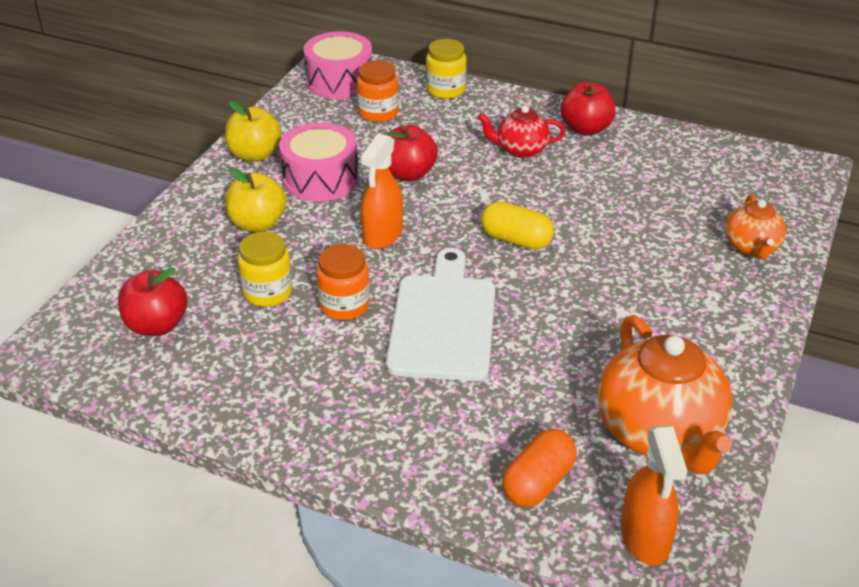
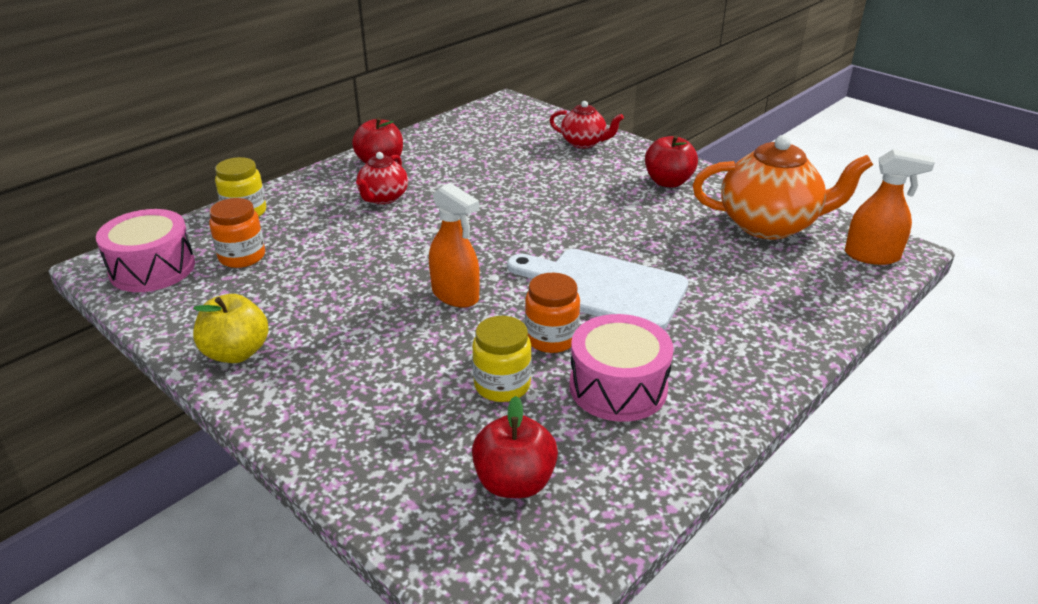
camera: 70 degrees left, 5 degrees down
(257, 223) = (374, 372): yellow apple -> none
(320, 179) = (328, 315): pink drum -> pink drum (618, 387)
(408, 174) = (367, 261): red apple -> red apple (668, 182)
(516, 240) = (511, 229): yellow capsule -> none
(538, 482) = (812, 286): orange capsule -> none
(752, 247) = (584, 143): orange teapot -> red teapot

